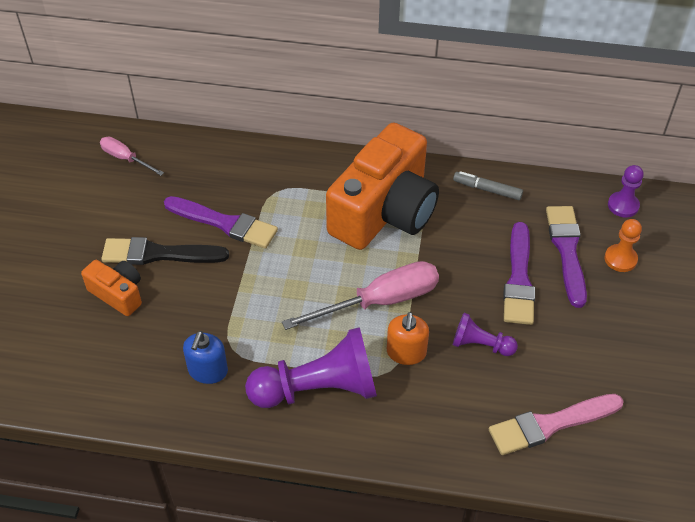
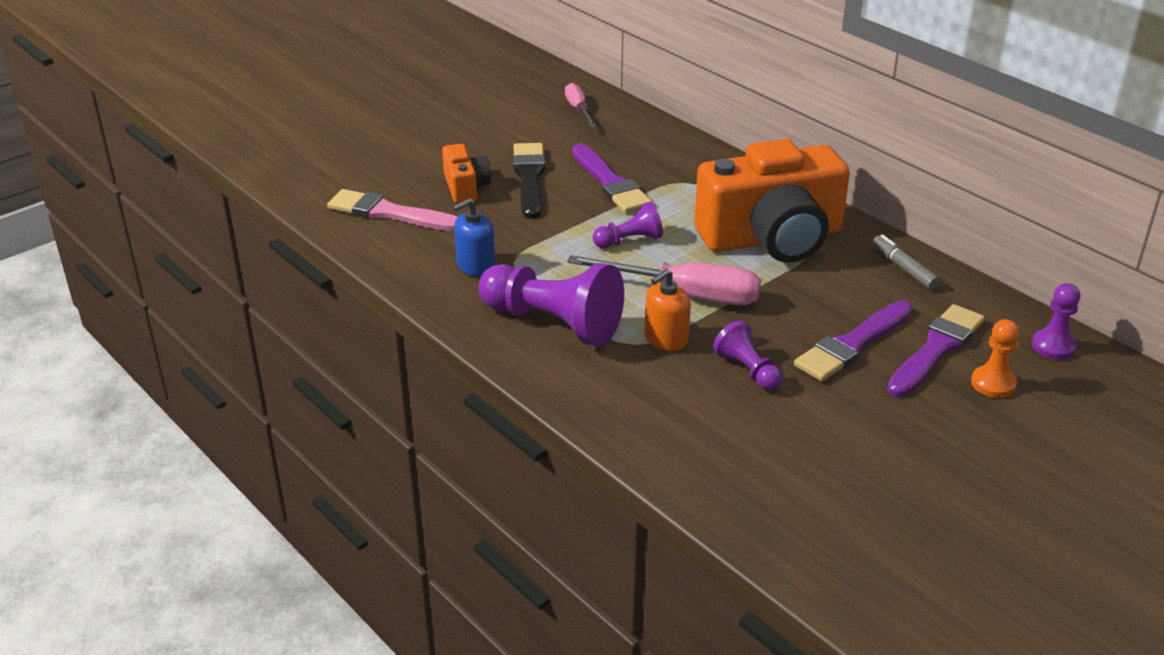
camera: 40 degrees right, 15 degrees down
(159, 254) = (529, 178): black brush -> black brush turned 45 degrees clockwise
(294, 274) = (629, 241): none -> purple pawn
(550, 424) = (745, 460): pink brush -> pink brush (389, 213)

